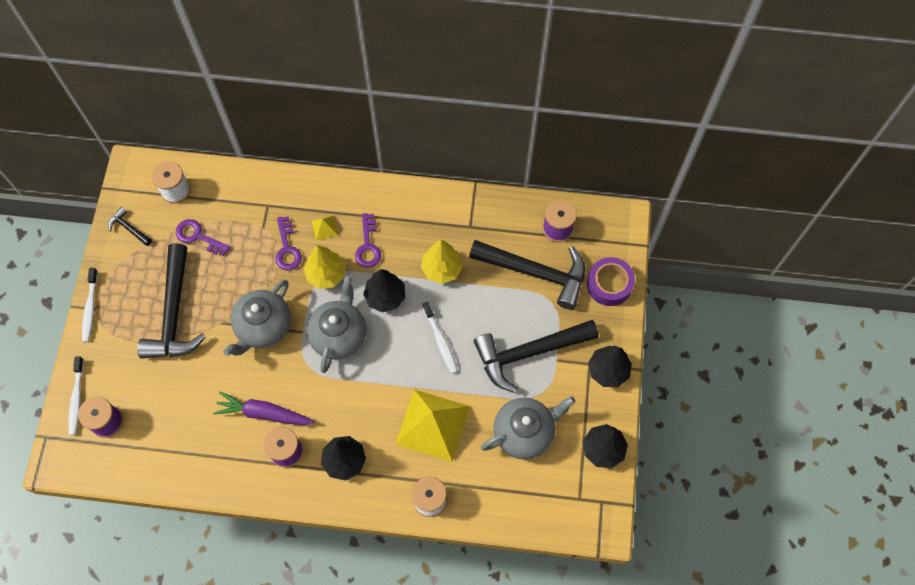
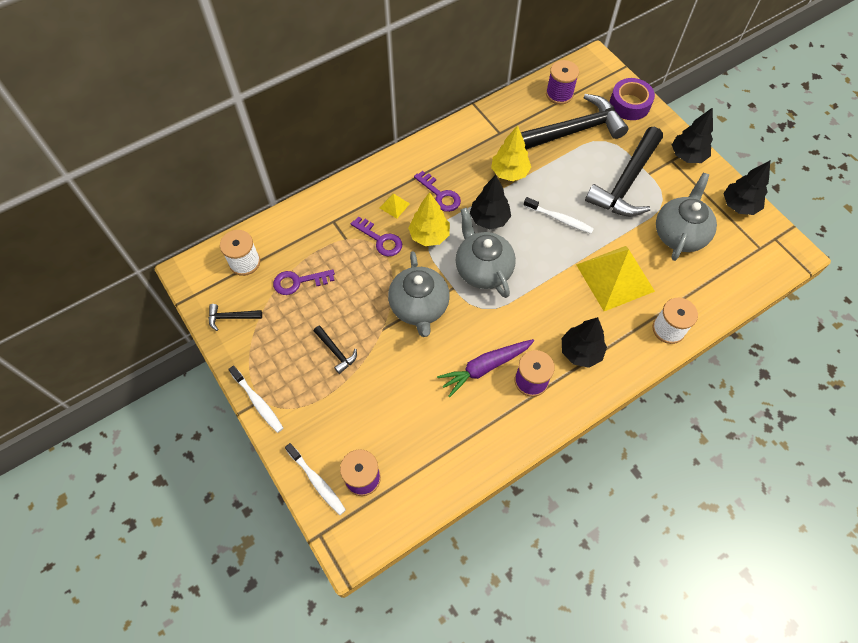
camera: 40 degrees left, 5 degrees down
(174, 314) = (336, 352): black hammer -> black hammer, size x0.43

